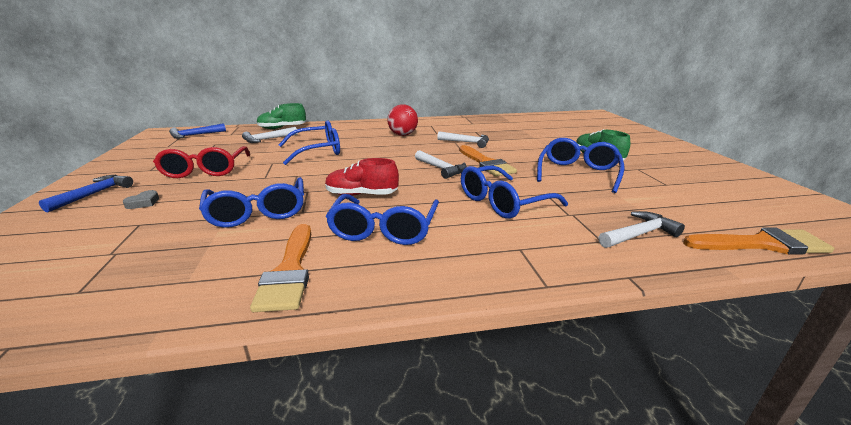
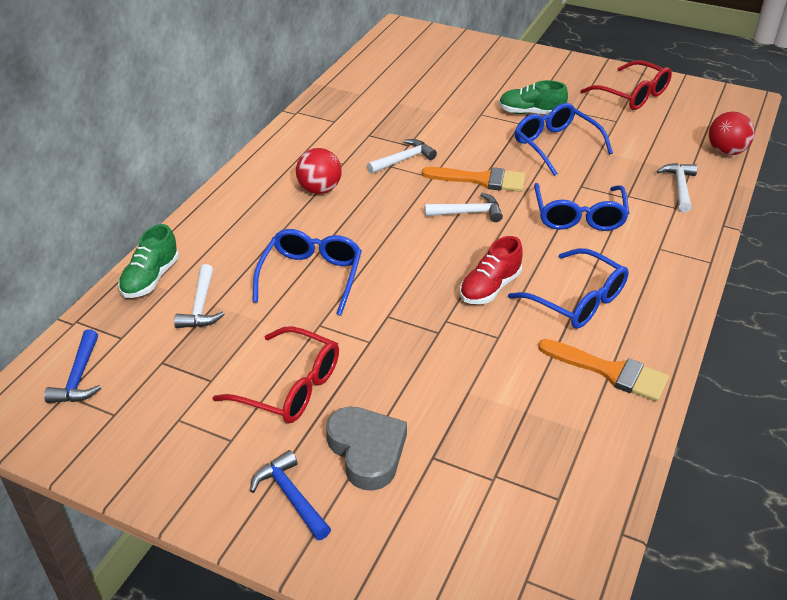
camera: 55 degrees left, 15 degrees up
(143, 203) = (367, 451): grey heart -> grey heart, size x2.32
(258, 212) = (475, 366): blue glasses -> none
(719, 181) = (632, 95): none -> red glasses
(762, 244) = (726, 151): orange brush -> red ball

